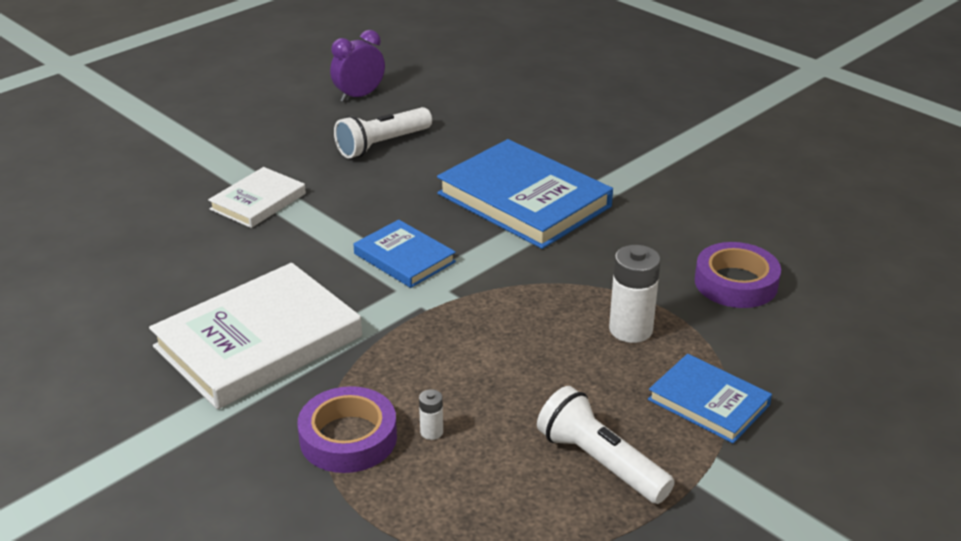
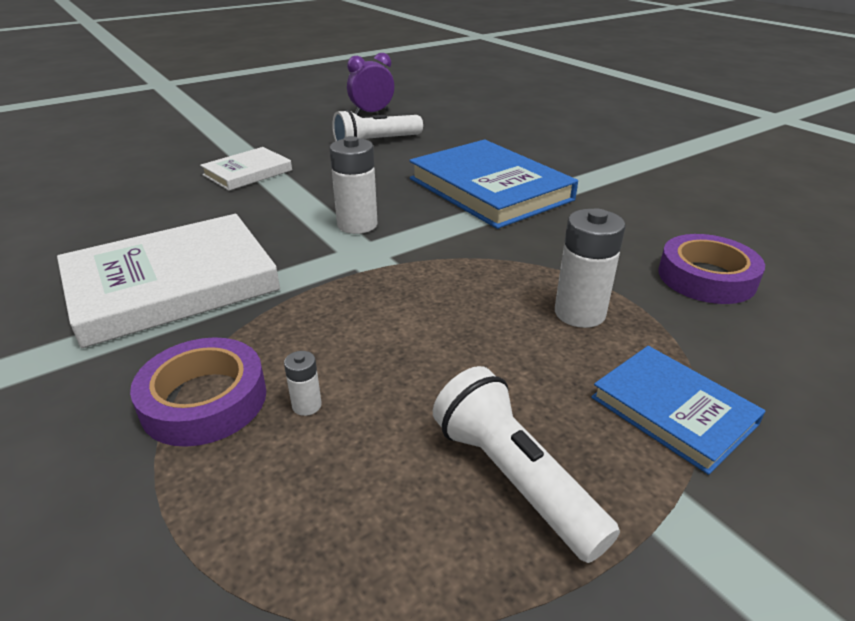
camera: 10 degrees right, 0 degrees up
(404, 258) = (357, 225): blue book -> white battery

